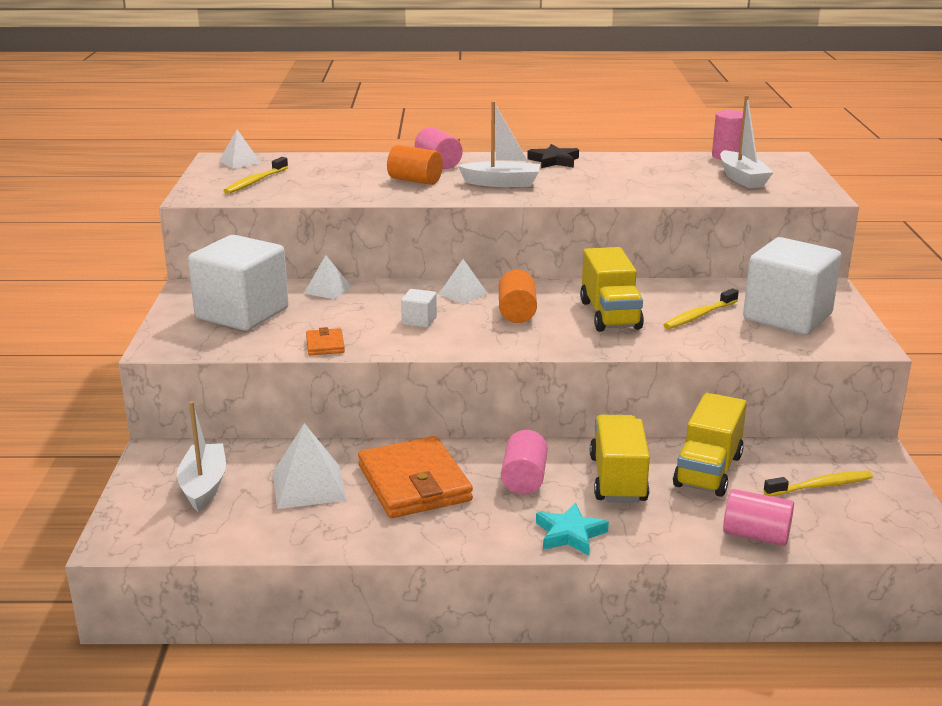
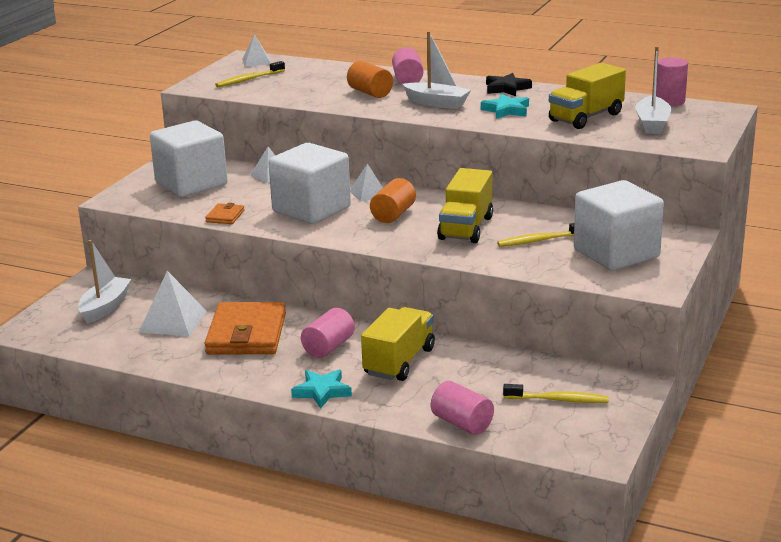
camera: 25 degrees right, 0 degrees up
(419, 321) = (311, 209): white cube -> white cube, size x2.43
(584, 182) = (506, 110): none -> turquoise star
(708, 471) = (477, 370): yellow truck -> yellow truck (586, 117)

